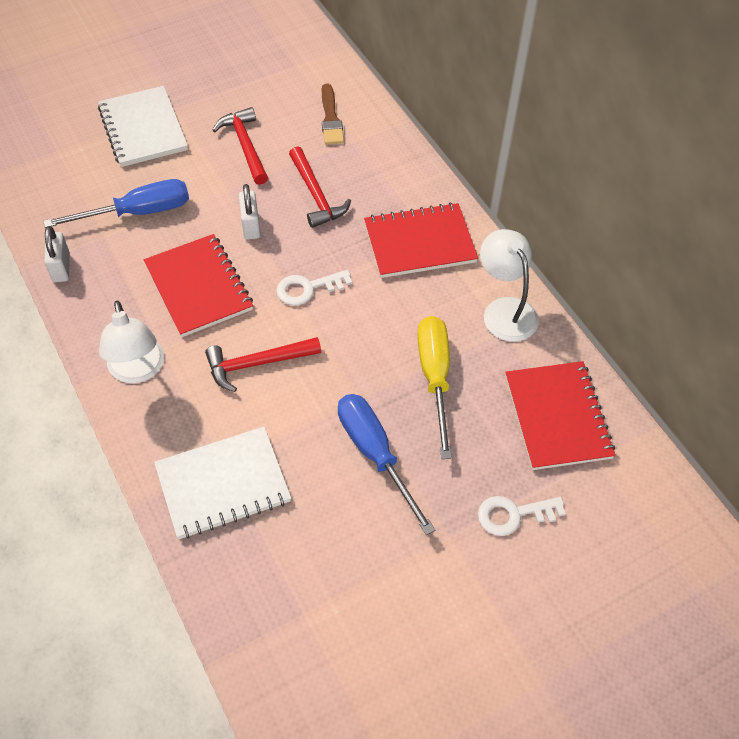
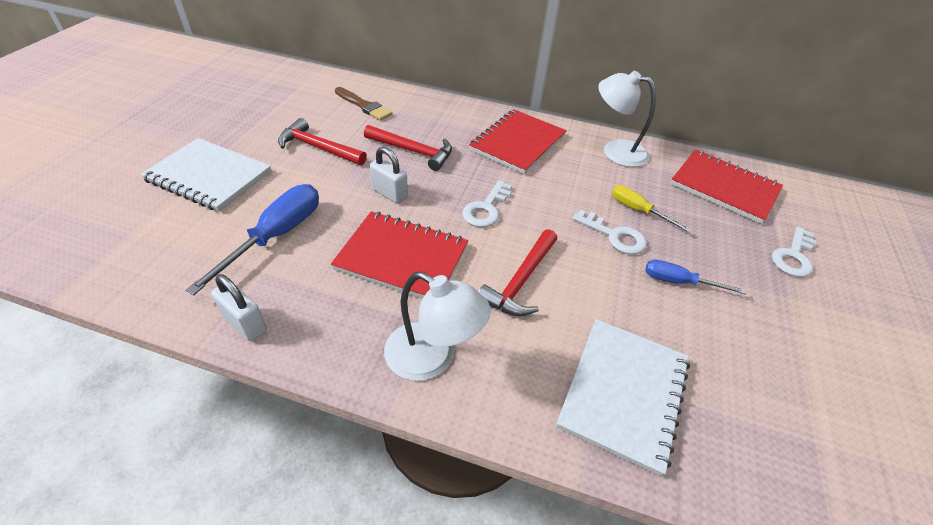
camera: 45 degrees left, 10 degrees down
(375, 454) = (678, 282): blue screwdriver -> blue screwdriver, size x0.58
(379, 383) = (614, 236): none -> white key
(434, 377) = (637, 210): yellow screwdriver -> yellow screwdriver, size x0.58

